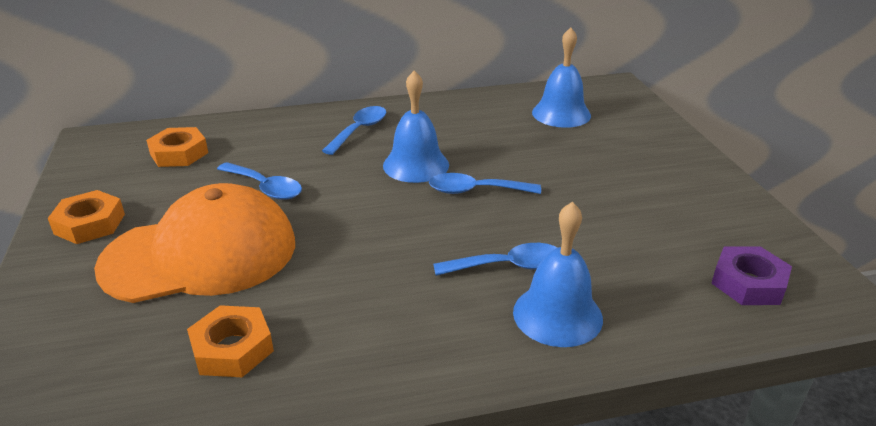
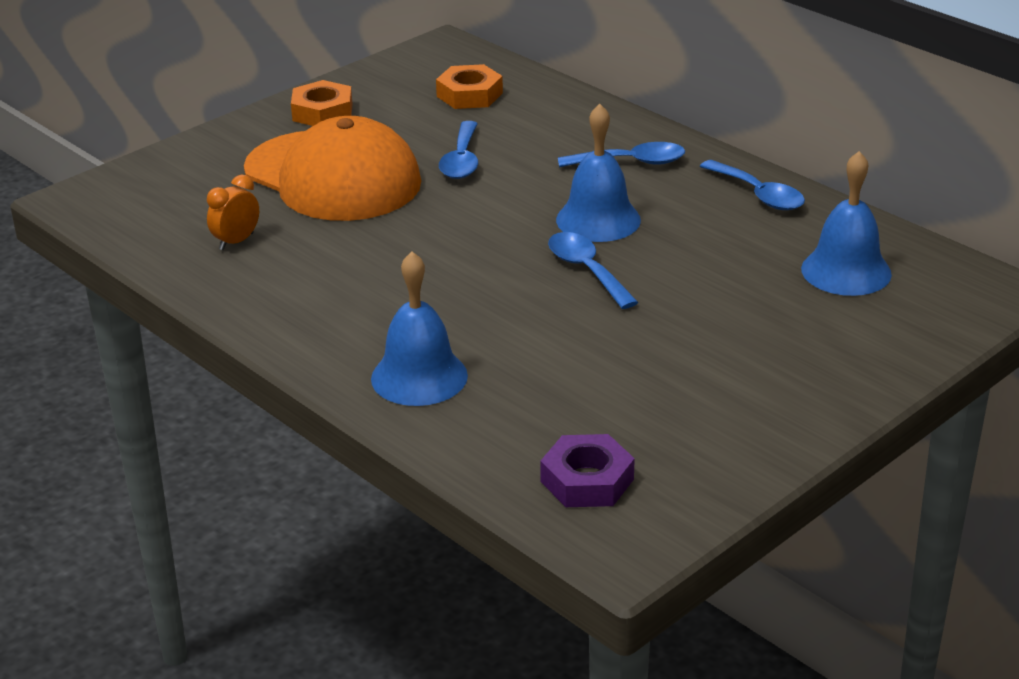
camera: 60 degrees right, 0 degrees up
(232, 349) = (236, 241): orange nut -> orange clock
(508, 266) = (469, 329): blue spoon -> blue spoon (758, 195)

